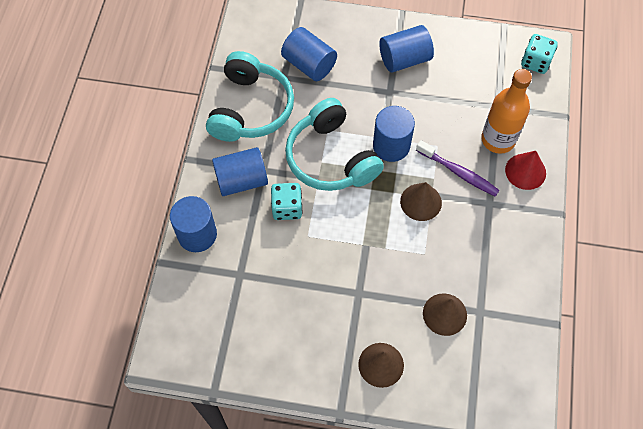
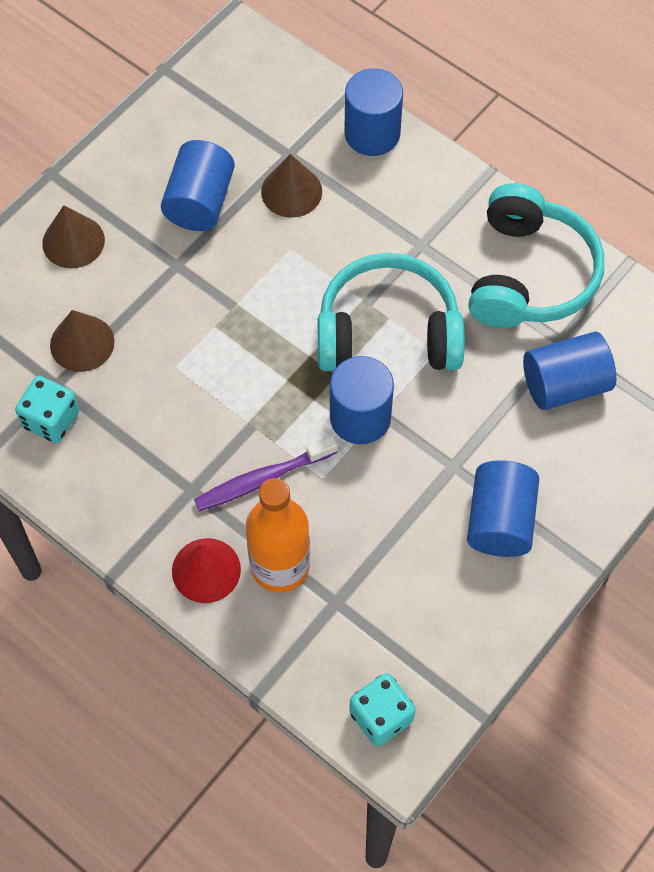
camera: 120 degrees right, 0 degrees up
(241, 180) = (419, 213): blue cylinder -> blue cylinder (200, 202)
(250, 108) = (529, 274): turquoise headphones -> turquoise headphones turned 120 degrees counterclockwise
(287, 208) = (345, 245): turquoise dice -> turquoise dice (51, 420)
(421, 202) = (250, 405): brown cone -> brown cone (291, 191)

